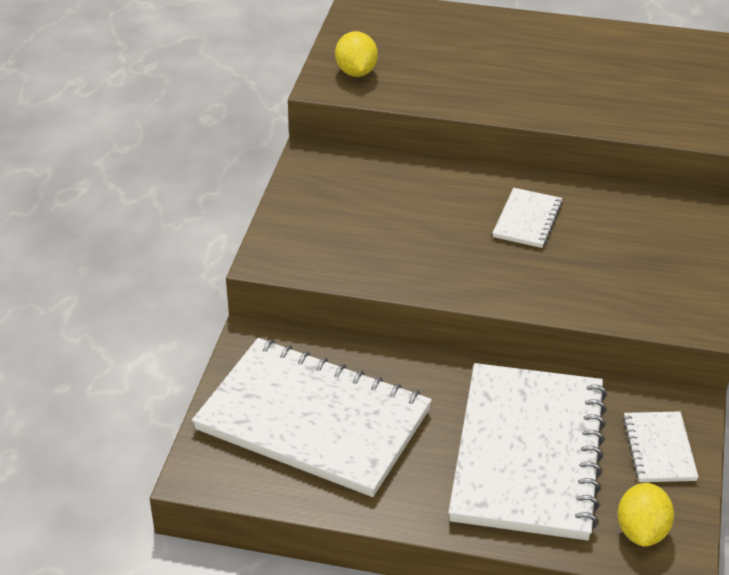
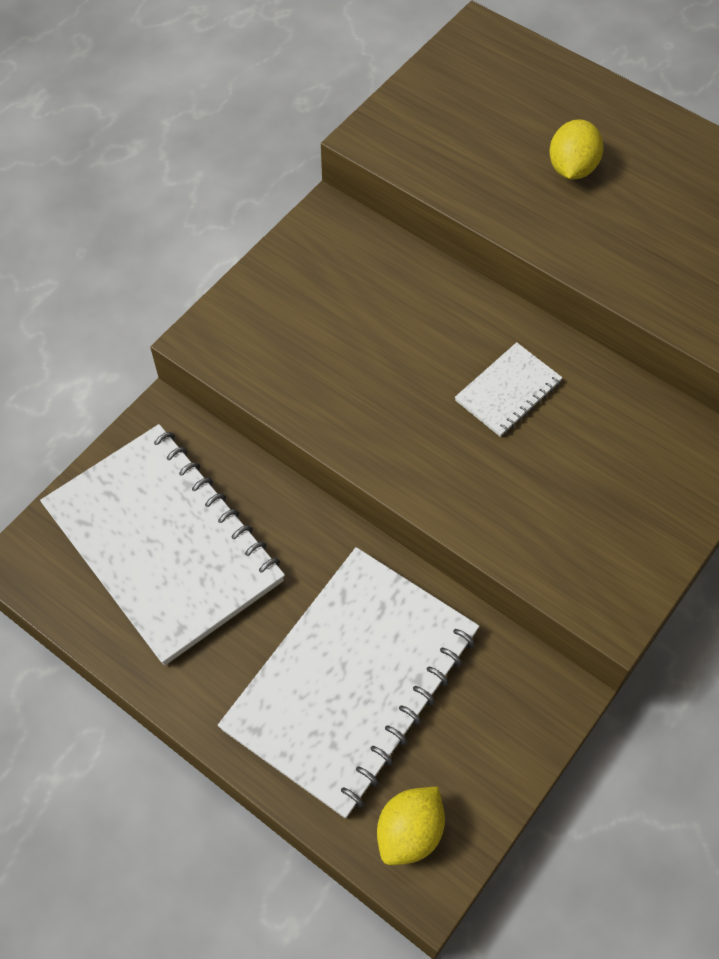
camera: 25 degrees right, 20 degrees up
(356, 72) = (416, 129): yellow lemon -> yellow lemon (572, 168)
(659, 449) = (493, 736): white notebook -> none

